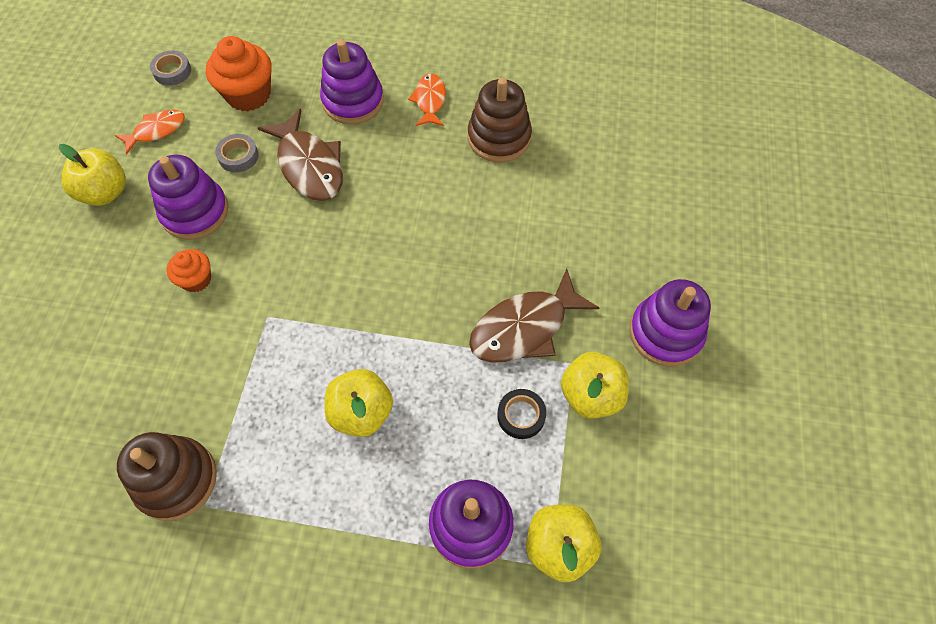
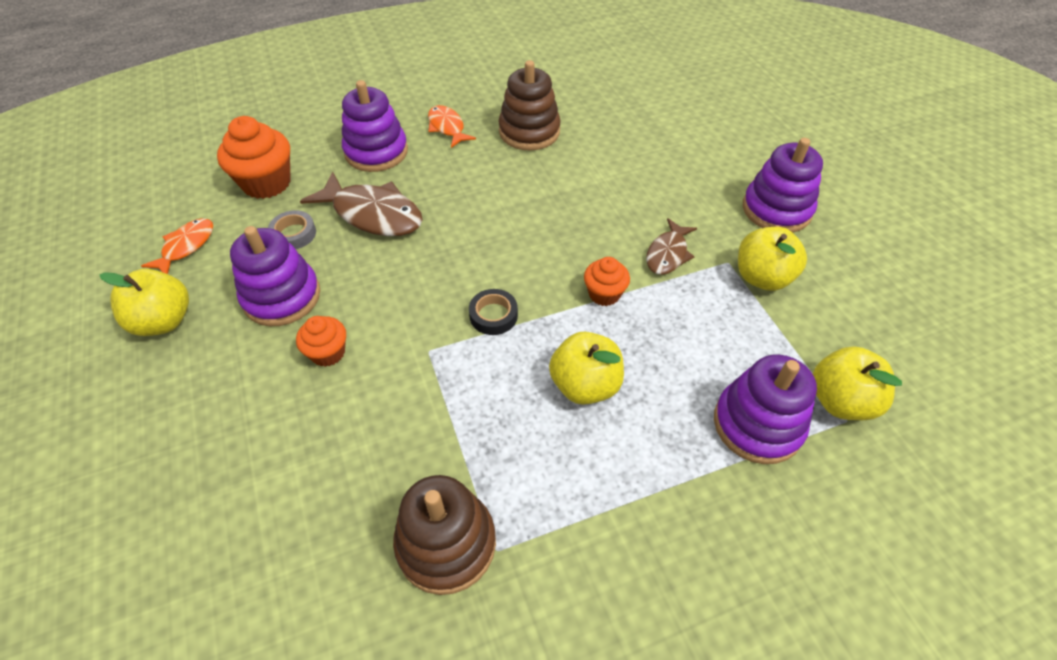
camera: 30 degrees left, 10 degrees down
(172, 71) = (168, 193): grey tape -> none
(439, 338) = (604, 294): none -> orange cupcake
(521, 415) = (722, 319): black tape -> black tape (493, 315)
(524, 328) = (668, 254): brown fish -> brown fish, size x0.59

